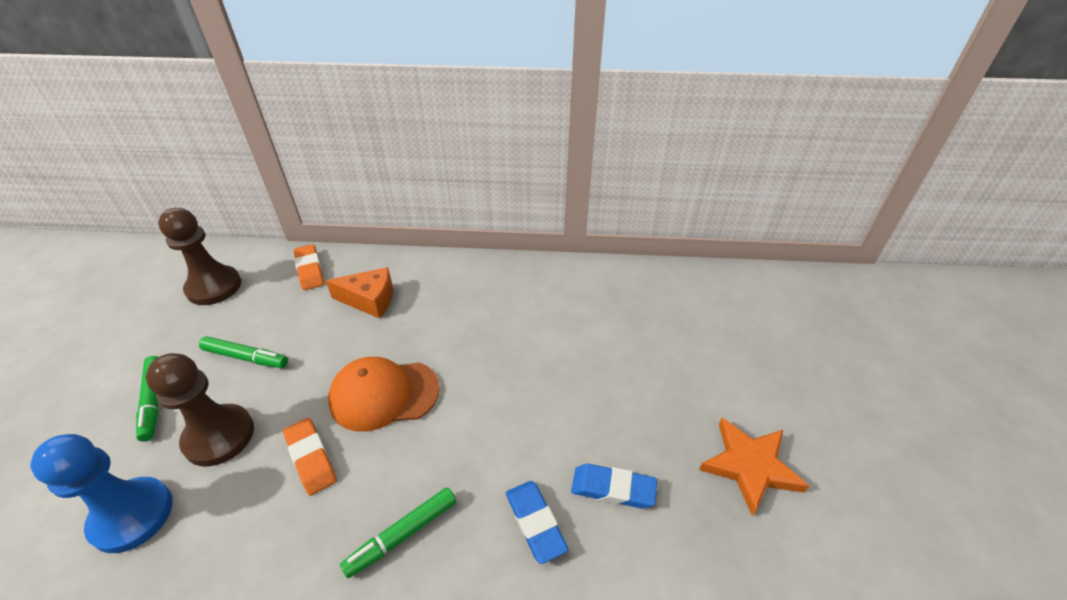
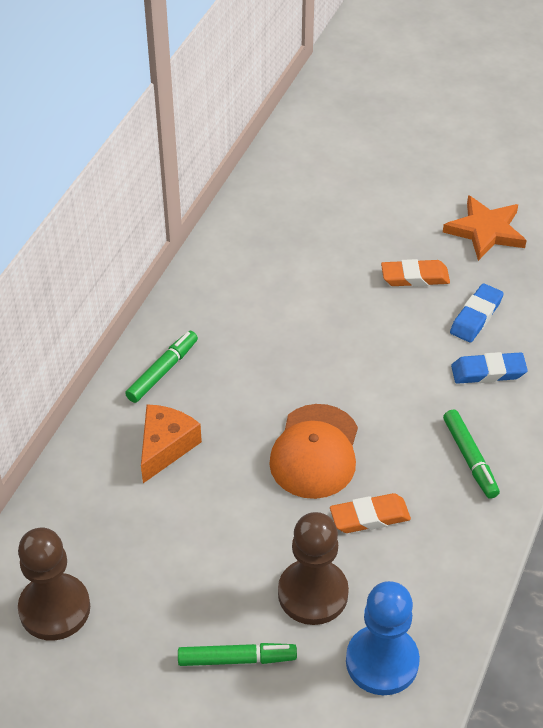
camera: 70 degrees left, 5 degrees up
(246, 357) = (206, 571): green marker -> green marker (162, 371)
(310, 270) = (75, 502): orange eraser -> orange eraser (415, 277)

